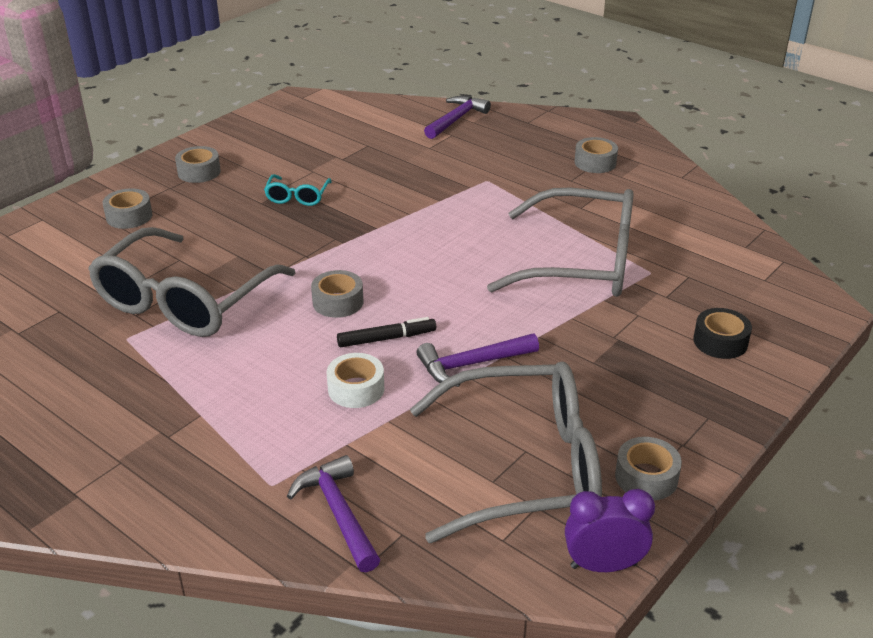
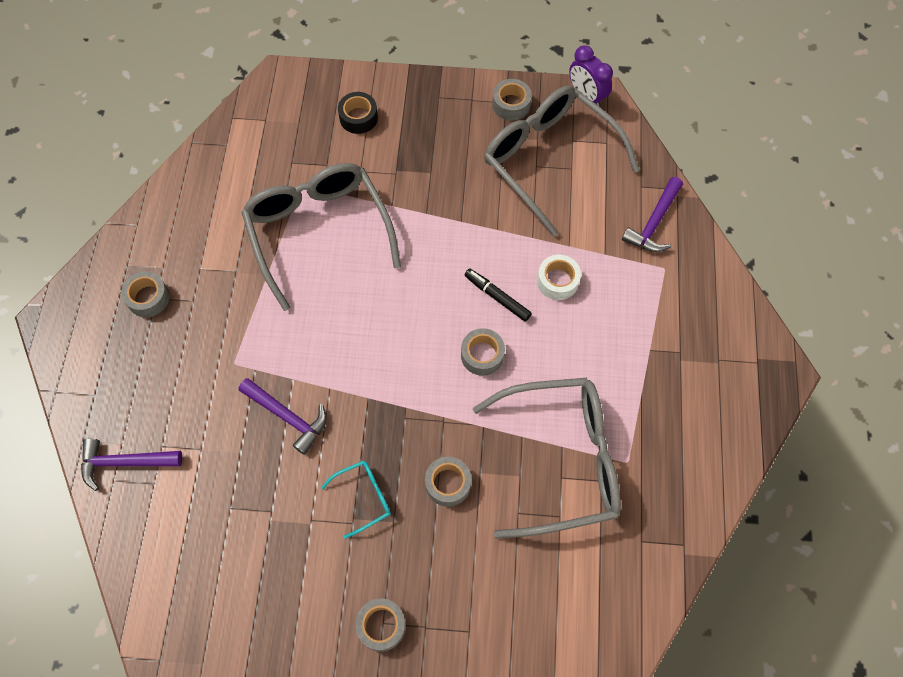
camera: 125 degrees left, 30 degrees up
(129, 216) = (493, 617): grey tape -> grey tape (448, 483)
(472, 364) = (484, 233): purple hammer -> purple hammer (287, 416)

